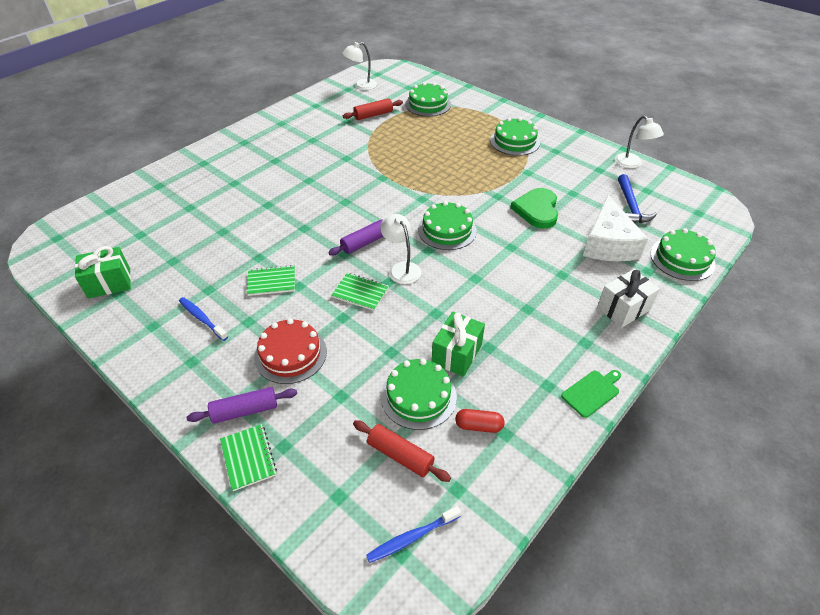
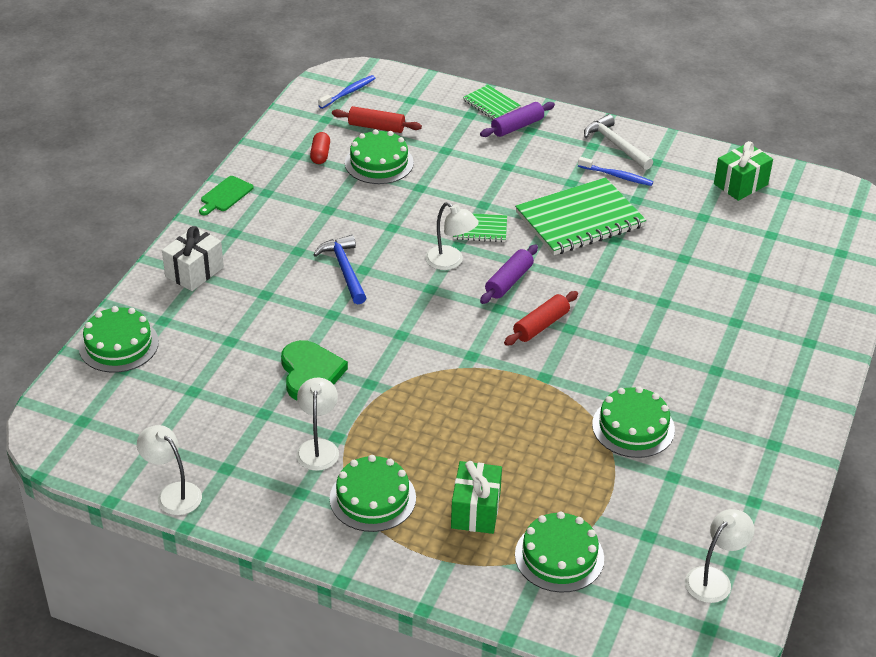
camera: 160 degrees right, 5 degrees down
(169, 356) = (615, 145): none -> white hammer
(271, 282) = (579, 219): green notebook -> green notebook, size x2.05
(290, 354) = (510, 167): red cake -> none
(373, 115) = (639, 502): red rolling pin -> red rolling pin (541, 325)
(447, 230) = (418, 318): green cake -> green cake (633, 427)
(457, 354) = (357, 198): green gift -> green gift (475, 510)
(478, 426) = (320, 155): red capsule -> red capsule turned 75 degrees counterclockwise
(540, 169) = (318, 447): none -> white lamp
(608, 244) = (211, 345): white cheese -> none
(630, 206) = (179, 409): blue hammer -> blue hammer (344, 270)

